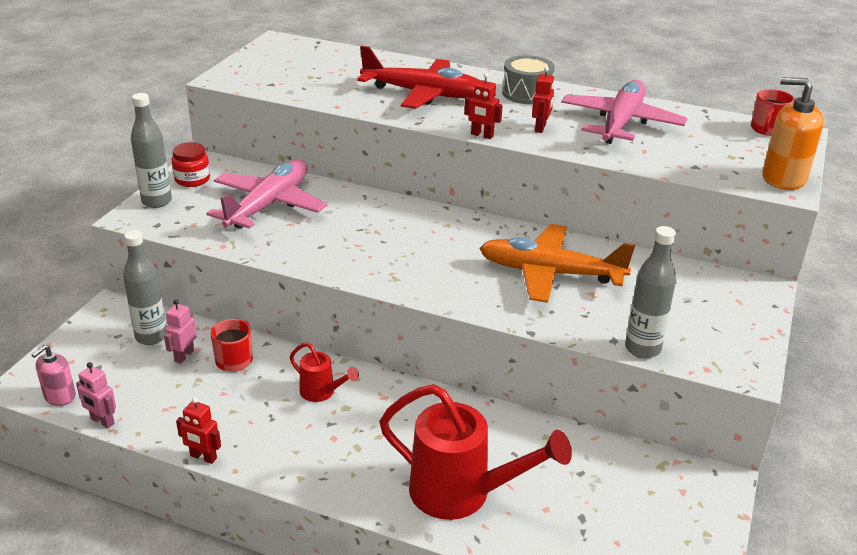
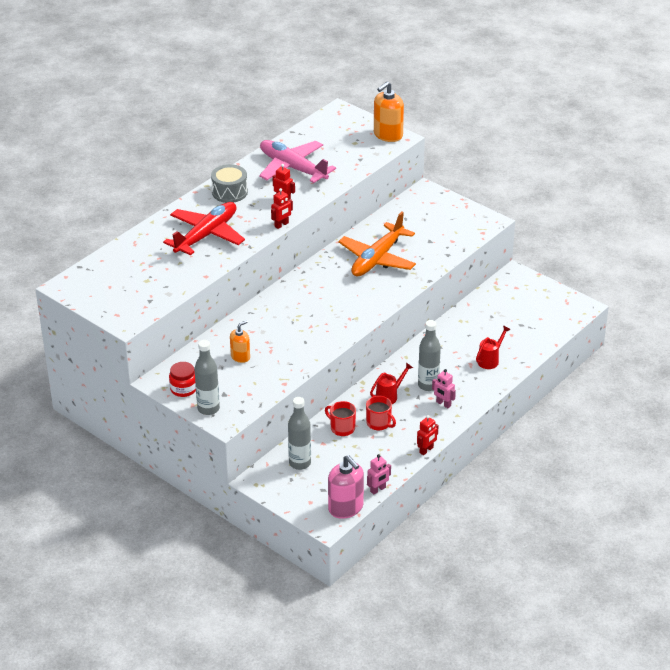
camera: 70 degrees left, 5 degrees up
(60, 396) = (346, 508): pink soap dispenser -> pink soap dispenser, size x1.65
(184, 356) = (327, 450): pink robot -> pink robot (443, 404)
(269, 205) = (240, 357): pink plane -> orange soap dispenser
(461, 493) = (490, 360): red watering can -> red watering can, size x0.49
(642, 349) = (459, 247): grey bottle -> grey bottle (428, 385)
(767, 129) = (329, 118): red mug -> red mug (379, 423)

